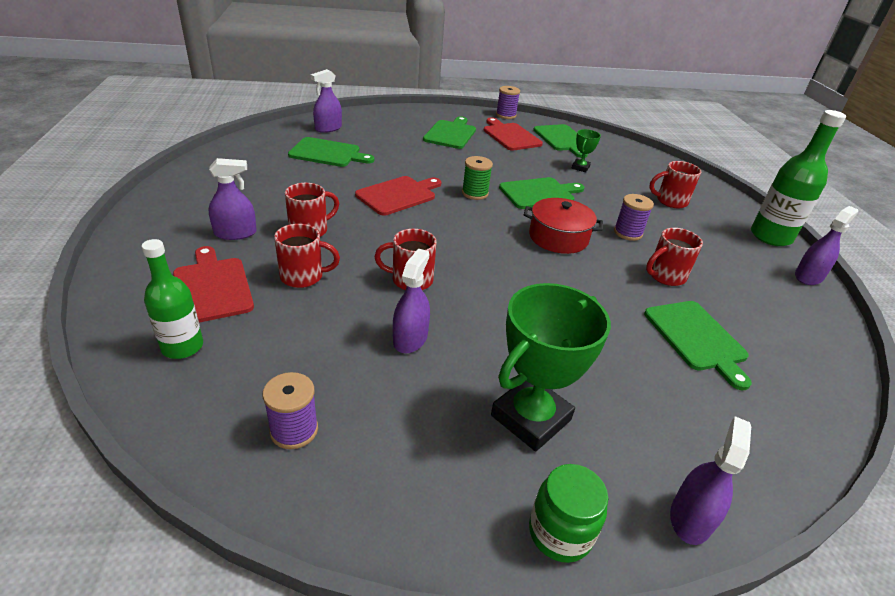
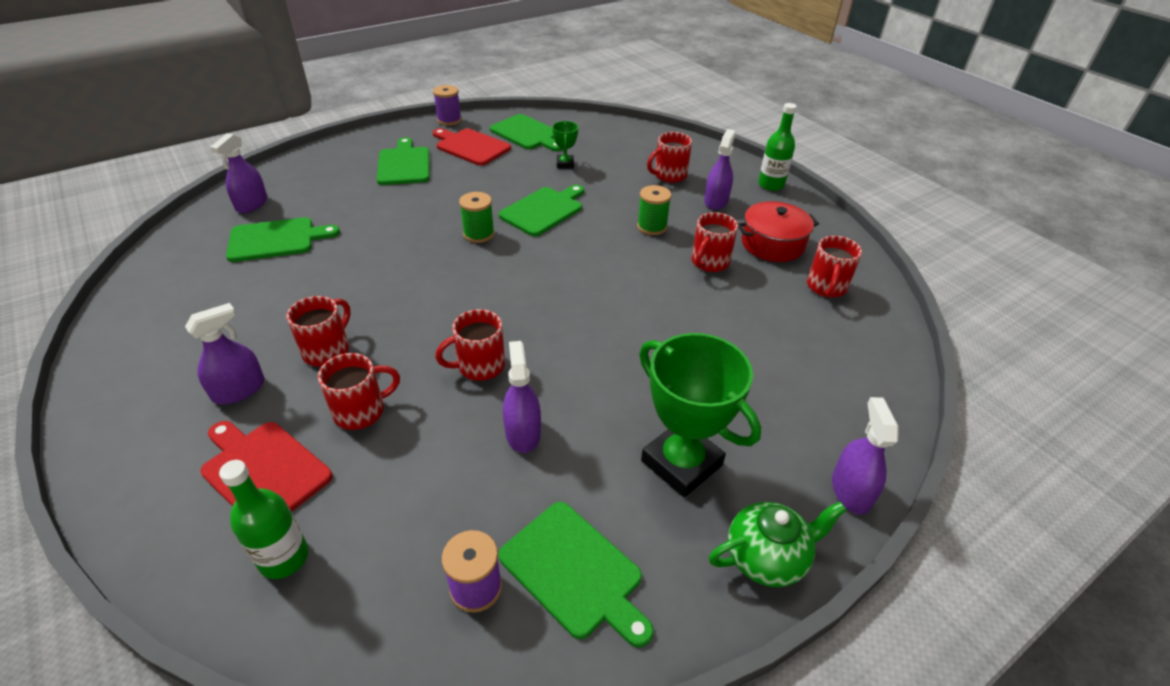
camera: 25 degrees left, 5 degrees up
(398, 195) = (397, 266): red cutting board -> none
(531, 418) = (681, 463): green trophy -> green trophy turned 60 degrees counterclockwise
(558, 237) = (592, 257): red pot -> red pot (772, 244)
(560, 533) = (766, 558): green jar -> green teapot
(628, 233) = (652, 227): purple spool -> green spool
(697, 338) = (768, 317): green cutting board -> green cutting board (574, 571)
(770, 236) = (771, 185): green bottle -> green bottle, size x0.66
(778, 336) = (826, 287): none -> red mug
(808, 276) = (819, 216): purple spray bottle -> purple spray bottle (716, 201)

